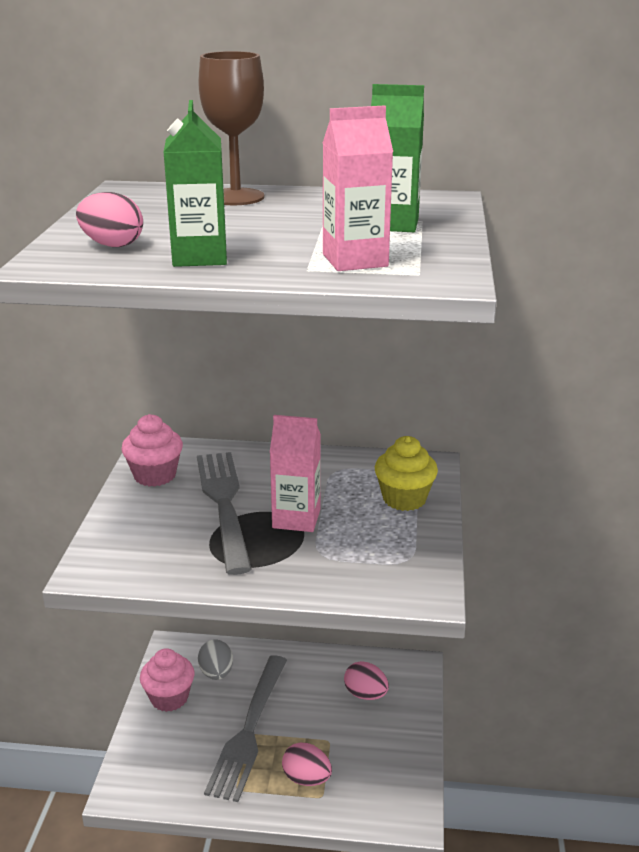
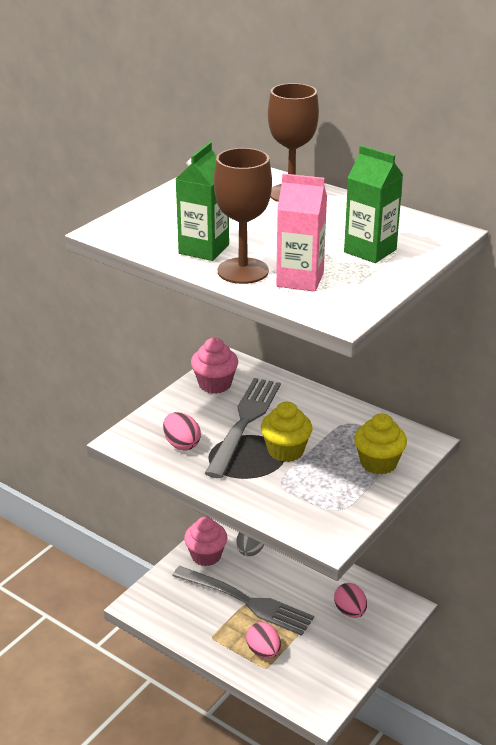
camera: 30 degrees right, 5 degrees up
(112, 245) = (162, 223): pink egg -> pink egg (181, 444)
(249, 730) = (246, 601): grey fork -> grey fork turned 105 degrees counterclockwise
(276, 266) = (243, 271): none -> brown goblet
(296, 518) = (285, 451): pink carton -> yellow cupcake

